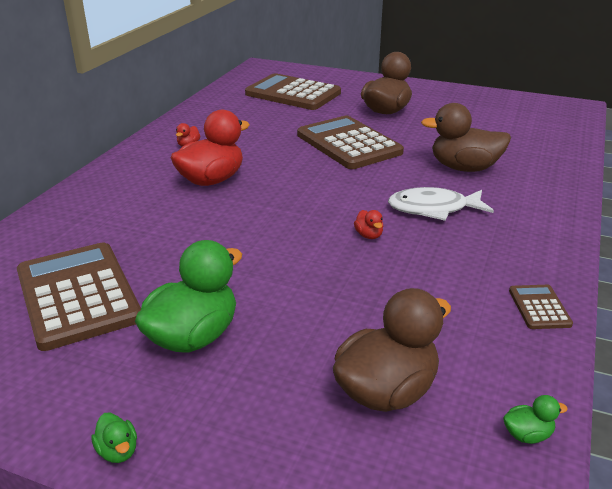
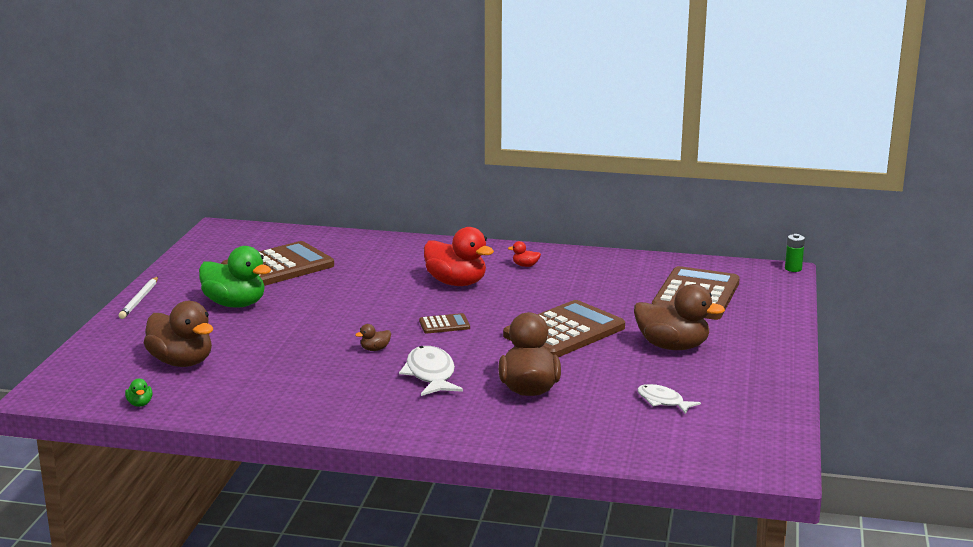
camera: 80 degrees right, 10 degrees down
(118, 451) = (139, 300): green duck -> white pencil
(259, 63) = (793, 269): none -> green battery
(369, 235) = (375, 349): red duck -> brown duck
(482, 124) = (663, 401): none -> white fish
(539, 307) = (276, 415): brown calculator -> brown calculator (444, 324)

